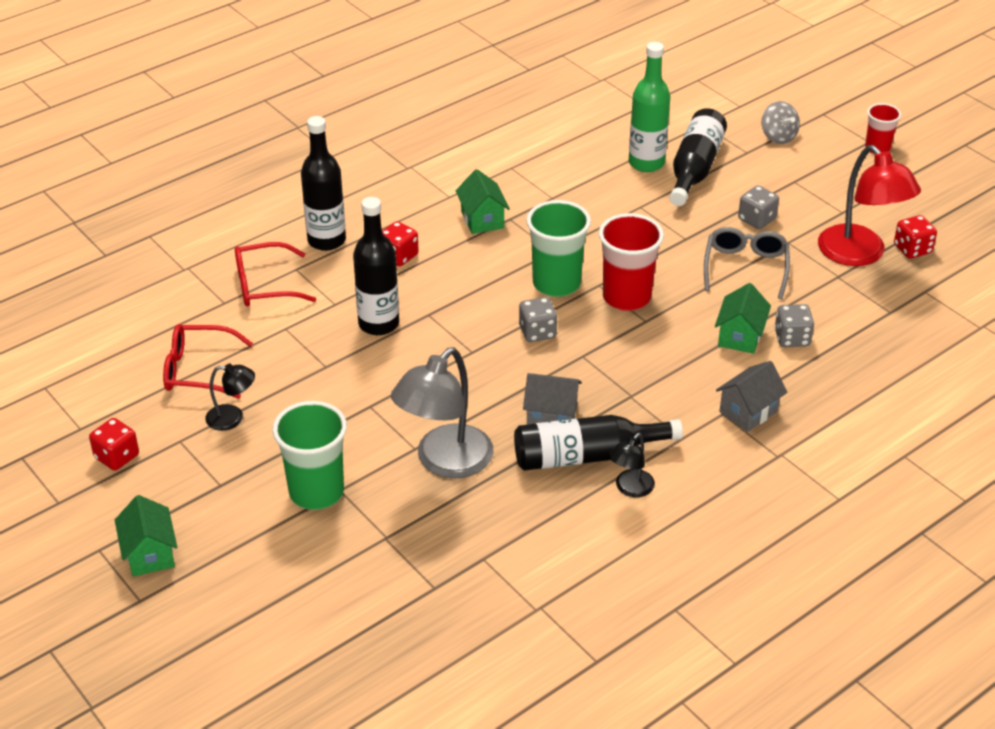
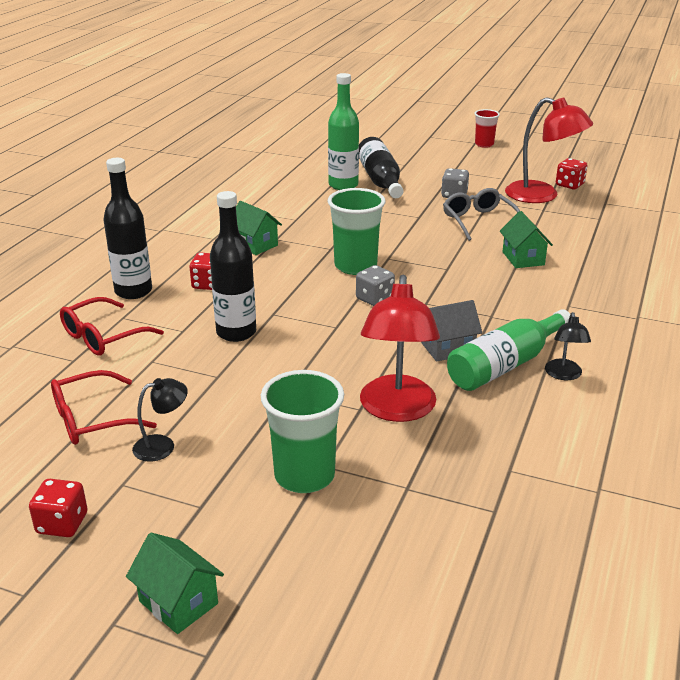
camera: 30 degrees left, 10 degrees down
(445, 462) = (397, 410): grey lamp -> red lamp
(586, 456) = (505, 365): black bottle -> green bottle
(626, 297) = (417, 259): red cup -> none
(748, 411) = (584, 299): grey house -> none
(778, 136) = (415, 153): grey spinning top -> none
(792, 338) = (558, 249): grey dice -> none

